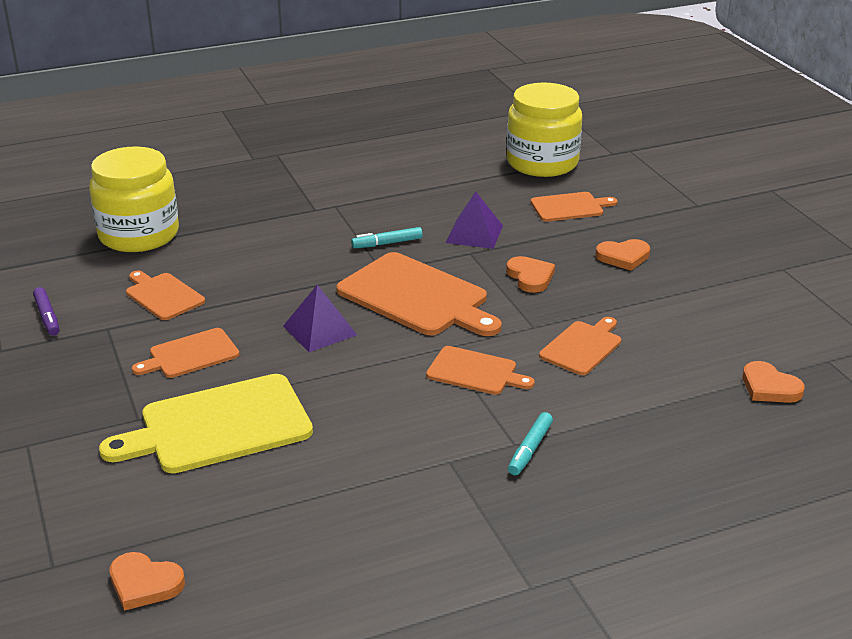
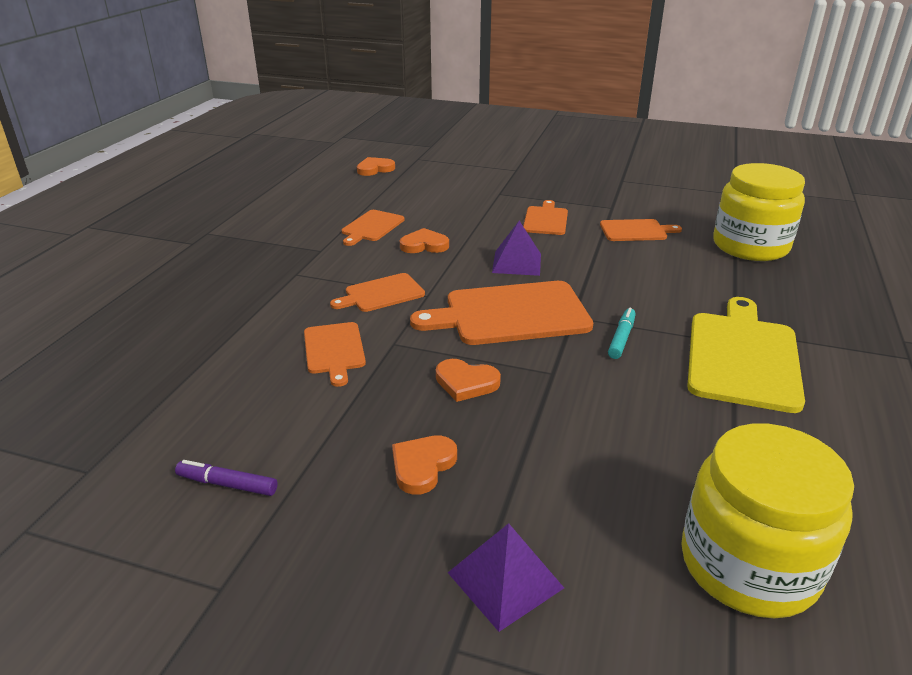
camera: 130 degrees right, 0 degrees up
(47, 316) = (648, 197): purple marker -> purple marker (228, 484)
(219, 426) = (460, 208): yellow cutting board -> yellow cutting board (742, 357)
(474, 234) = (588, 394): purple pyramid -> purple pyramid (505, 580)
(530, 449) = (282, 276): turquoise marker -> none
(569, 207) = (581, 501): orange cutting board -> orange cutting board (371, 227)
(769, 387) = (137, 406): orange heart -> orange heart (424, 245)

